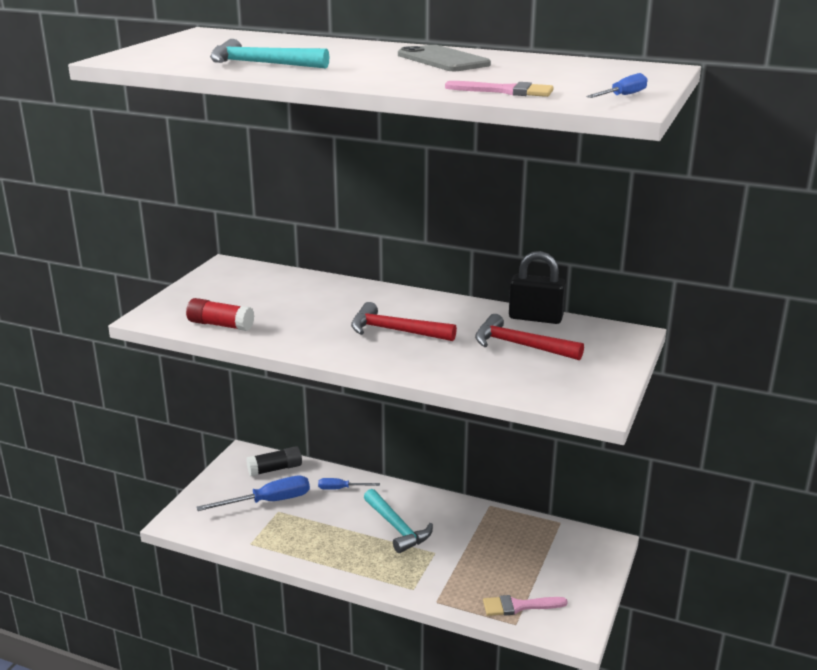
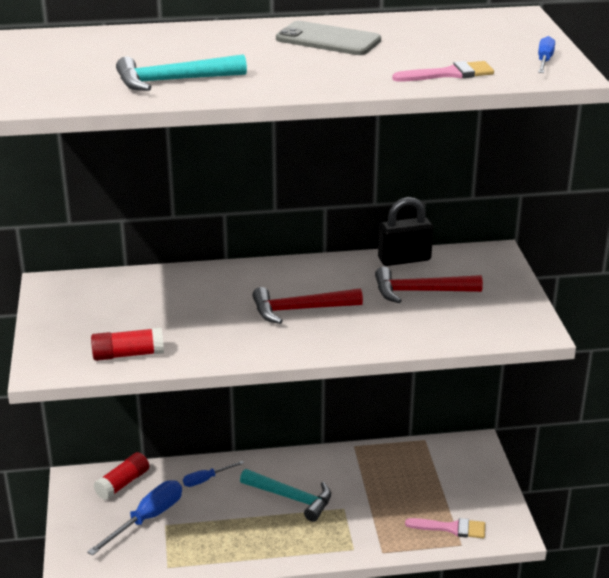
camera: 30 degrees left, 5 degrees up
(275, 469) = (123, 483): black glue stick -> red glue stick
(518, 606) = (451, 528): pink brush -> pink brush turned 135 degrees counterclockwise

